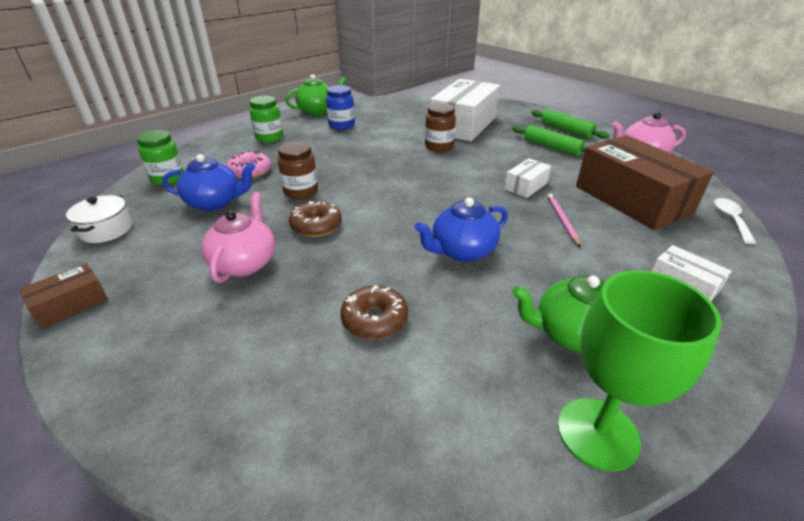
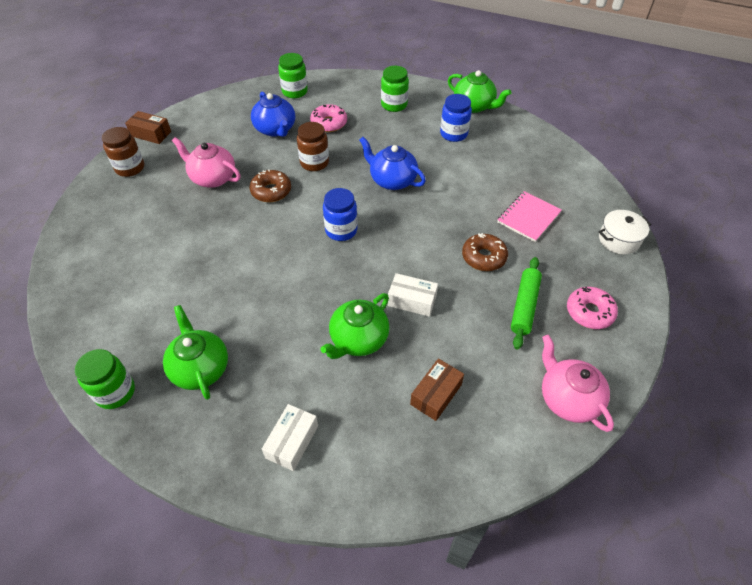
camera: 65 degrees right, 15 degrees up
(106, 230) = (221, 104): white pot -> white pot (618, 240)
(245, 263) = (213, 178): pink teapot -> pink teapot turned 135 degrees counterclockwise
(374, 319) = (180, 260): brown donut -> brown donut (483, 257)
(414, 199) = (341, 230): none -> blue jar
(439, 146) = (456, 215): brown jar -> brown jar (130, 168)
(462, 251) = (276, 282): blue teapot -> blue teapot (392, 180)
(463, 125) = (528, 217): white box -> pink notebook
(562, 220) = (358, 339): pink pencil -> green teapot
(566, 130) = (589, 312): green rolling pin -> pink donut
(597, 433) = (115, 392): green goblet -> green jar
(632, 199) = (436, 394): brown box -> brown box, size x0.45
(730, 219) = (441, 493): white spoon -> none

